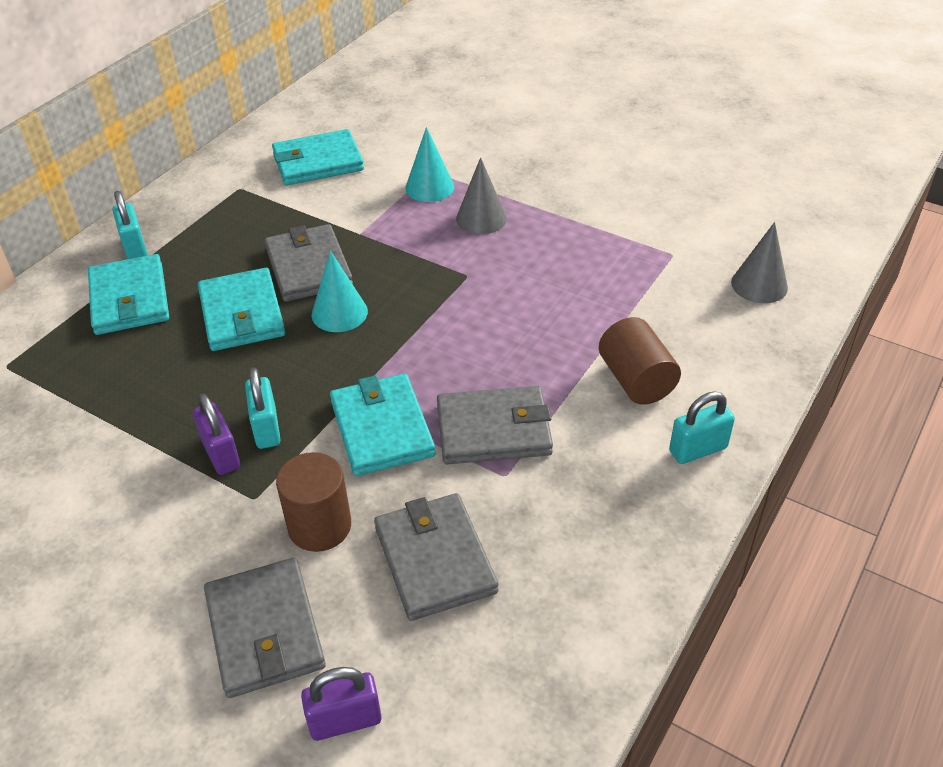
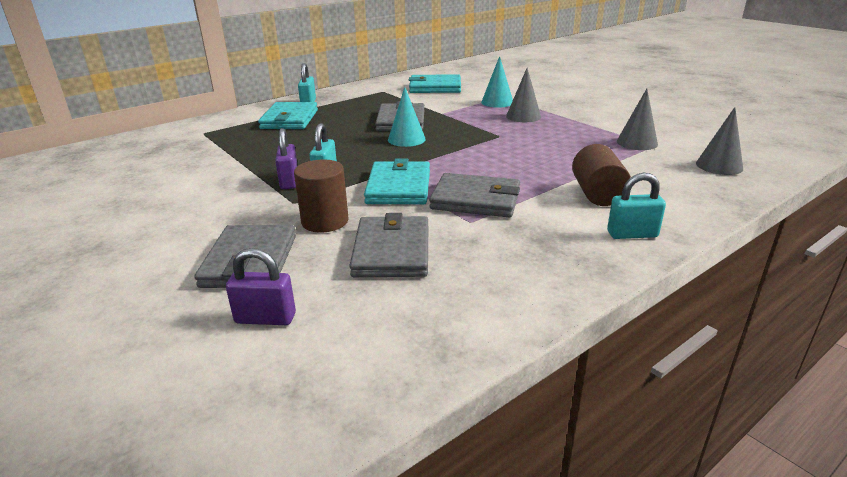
camera: 20 degrees right, 15 degrees down
(242, 314) = (347, 132): turquoise wallet -> none
(650, 253) = (637, 142): none -> grey cone

